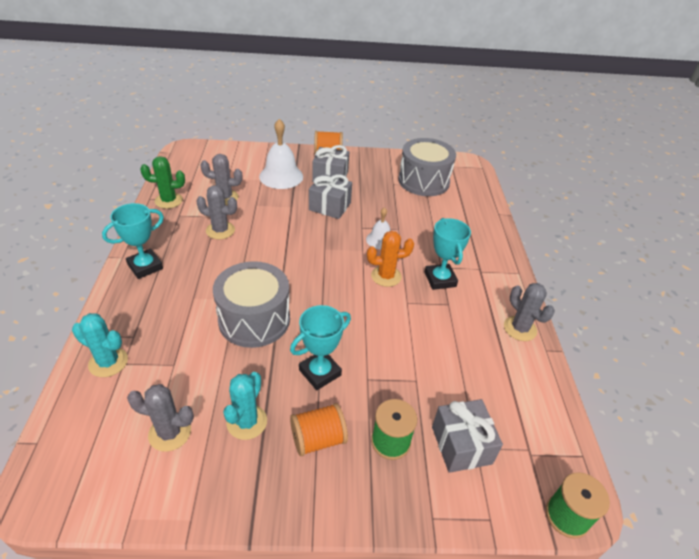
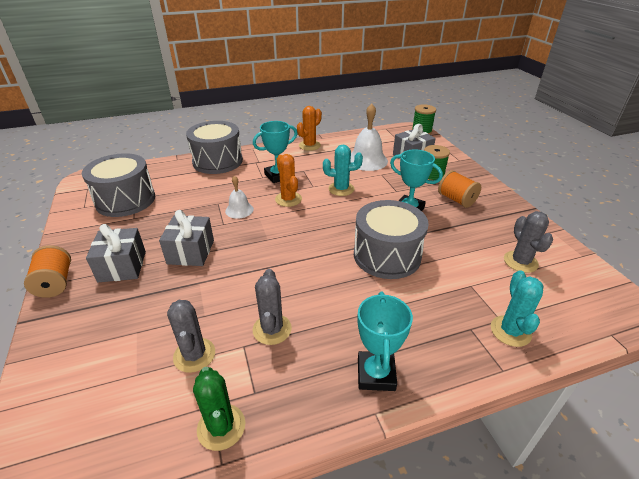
camera: 105 degrees left, 5 degrees down
(145, 266) = (376, 374): turquoise trophy -> turquoise trophy turned 60 degrees clockwise
(247, 422) = (475, 230): turquoise cactus -> turquoise cactus (341, 189)
(281, 176) = (125, 312): white bell -> white bell (367, 160)
(487, 240) = (217, 161): none -> grey drum
(520, 328) = (309, 145): grey cactus -> orange cactus

